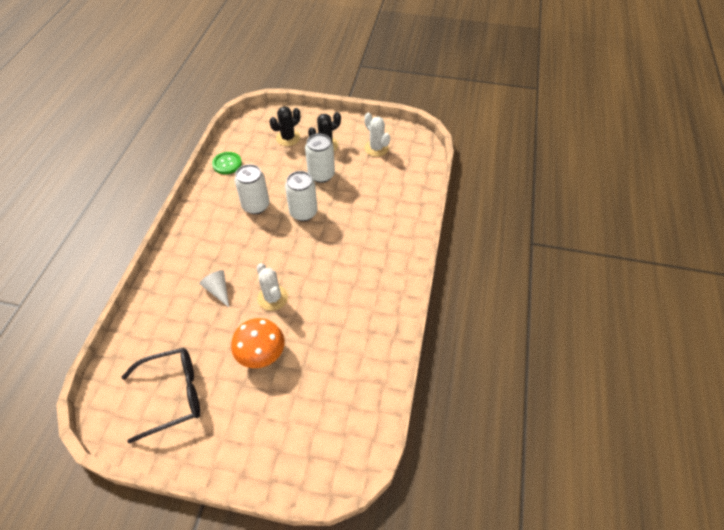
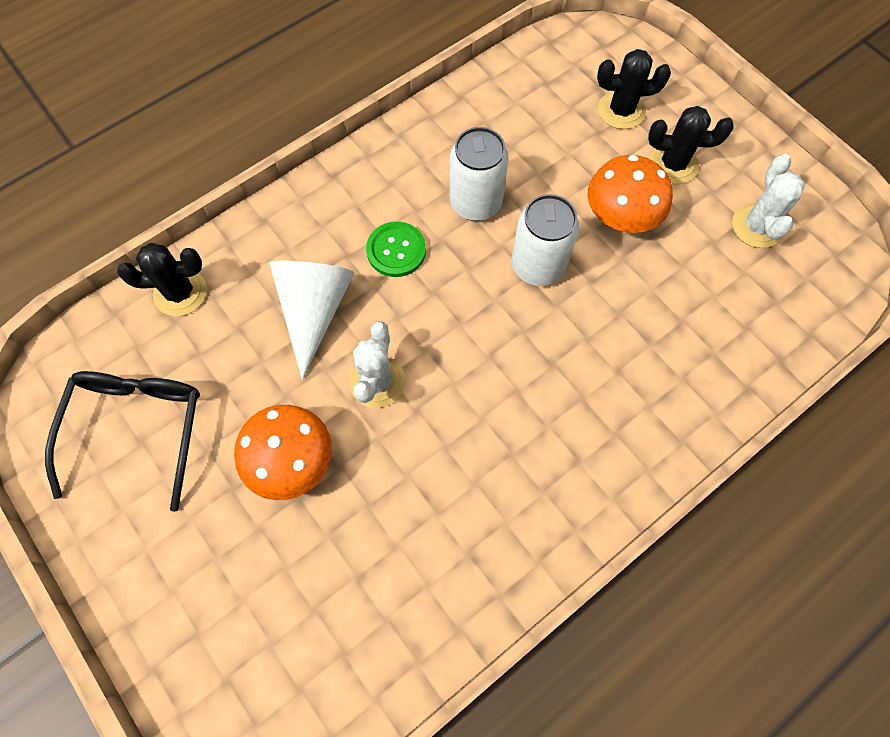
camera: 40 degrees right, 15 degrees up
(143, 326) = (180, 292): none -> black cactus
(172, 395) = (137, 429): black glasses -> black glasses turned 105 degrees counterclockwise
(218, 290) = (314, 310): white cone -> white cone, size x1.71
(227, 164) = (491, 98): green button -> green button (396, 250)
(321, 175) = (621, 216): white can -> orange mushroom

